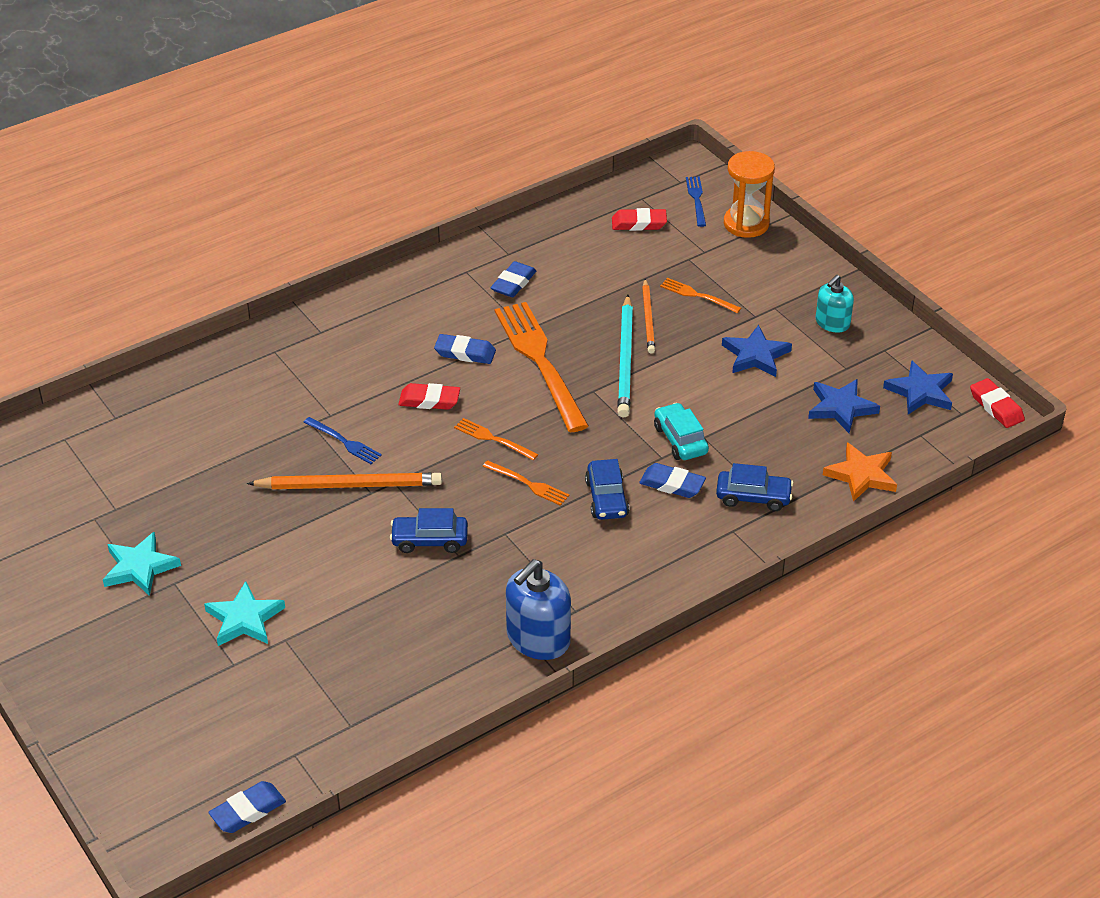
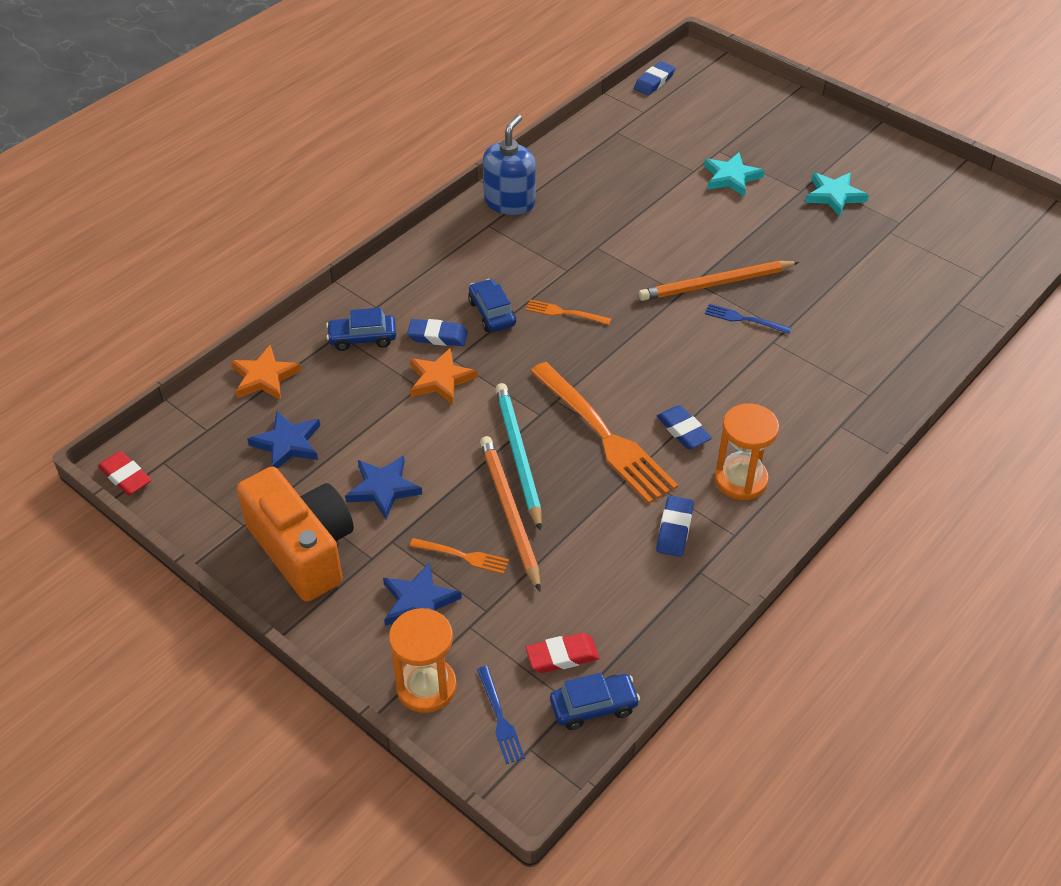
camera: 165 degrees right, 5 degrees up
(429, 400) = (691, 373): red eraser -> none
(429, 540) = (625, 253): blue car -> blue car (593, 706)
(437, 307) = (740, 480): none -> orange hourglass
(465, 353) = (683, 430): blue eraser -> blue eraser turned 60 degrees clockwise
(492, 439) = (614, 347): orange fork -> none
(648, 319) = (509, 512): orange pencil -> orange pencil, size x1.57
(680, 440) = (440, 379): turquoise car -> orange star
(832, 323) = (303, 549): turquoise soap dispenser -> orange camera
(920, 392) = (205, 479): blue star -> blue star (419, 602)

